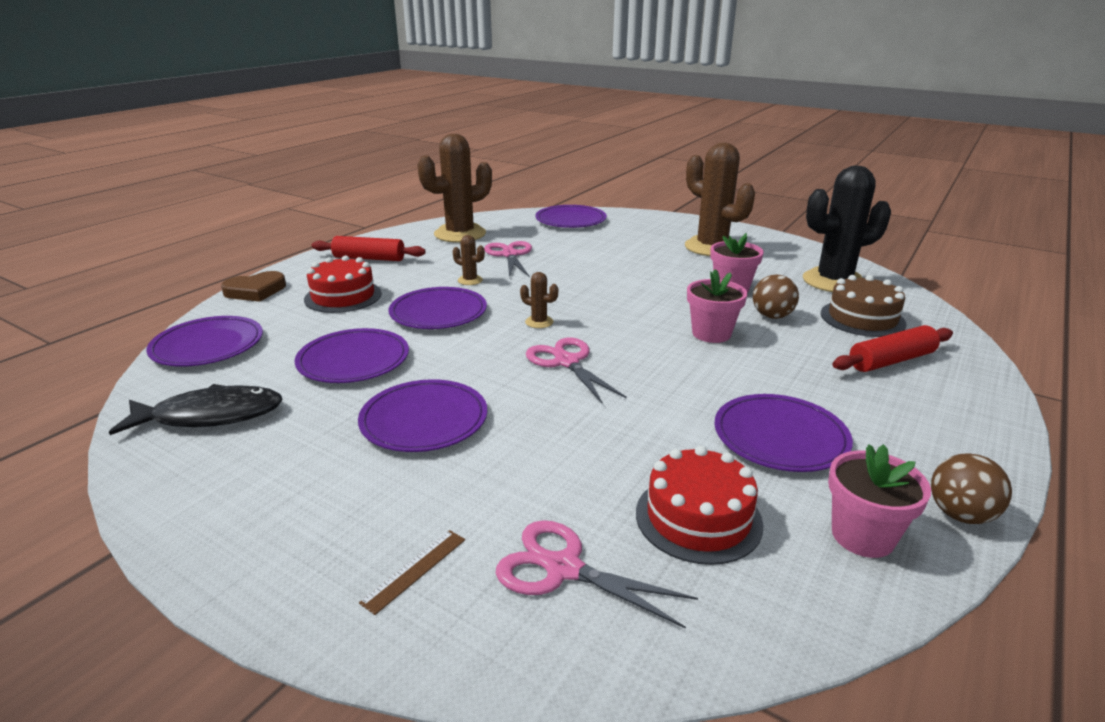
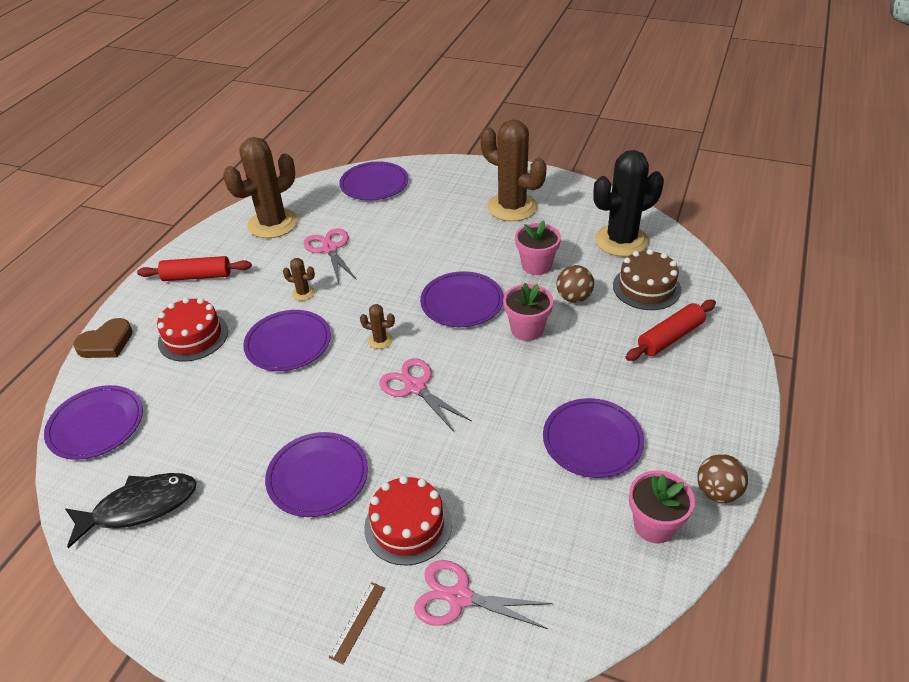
camera: 10 degrees left, 15 degrees up
(353, 360) = (234, 419): purple plate -> purple plate (462, 302)
(698, 518) = (543, 533): red cake -> red cake (408, 525)

